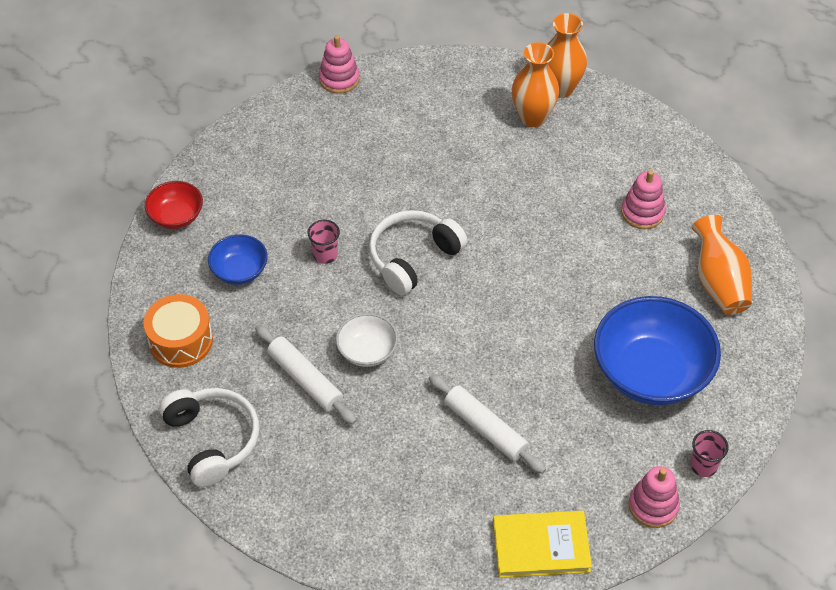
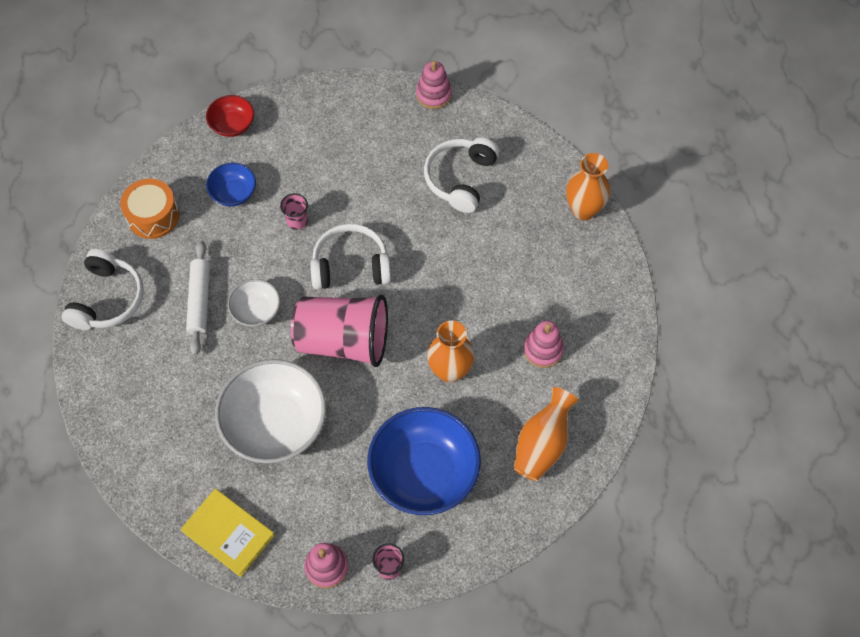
camera: 40 degrees right, 10 degrees up
(433, 129) = (460, 179): none -> white headphones
(472, 320) = (343, 341): none -> pink cup
(485, 428) = (275, 424): white rolling pin -> white bowl
(532, 117) = (539, 219): orange vase -> orange vase (450, 371)

